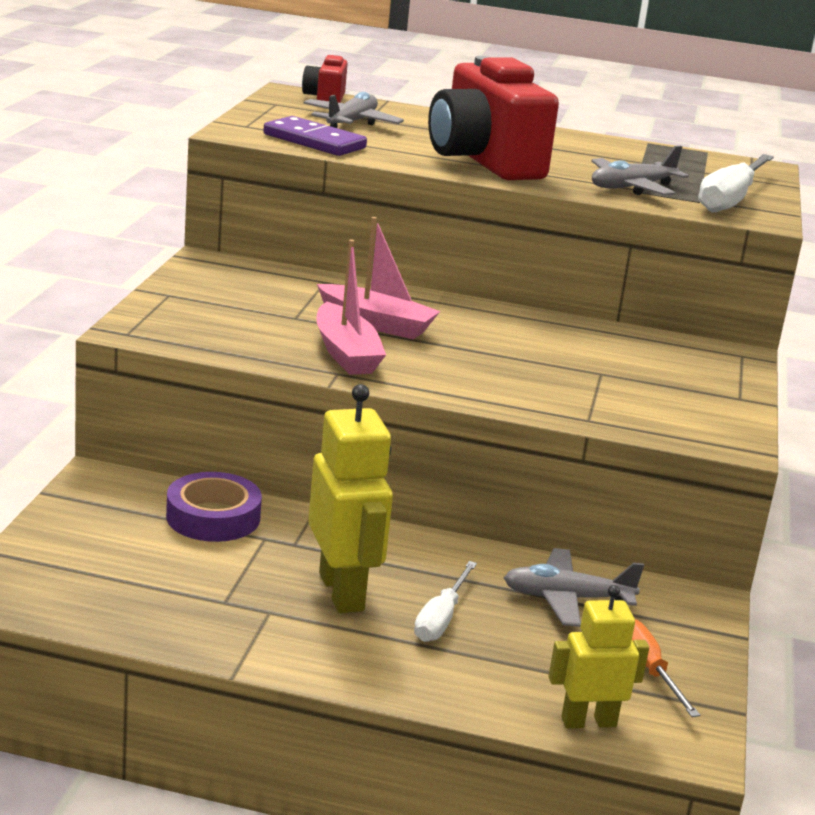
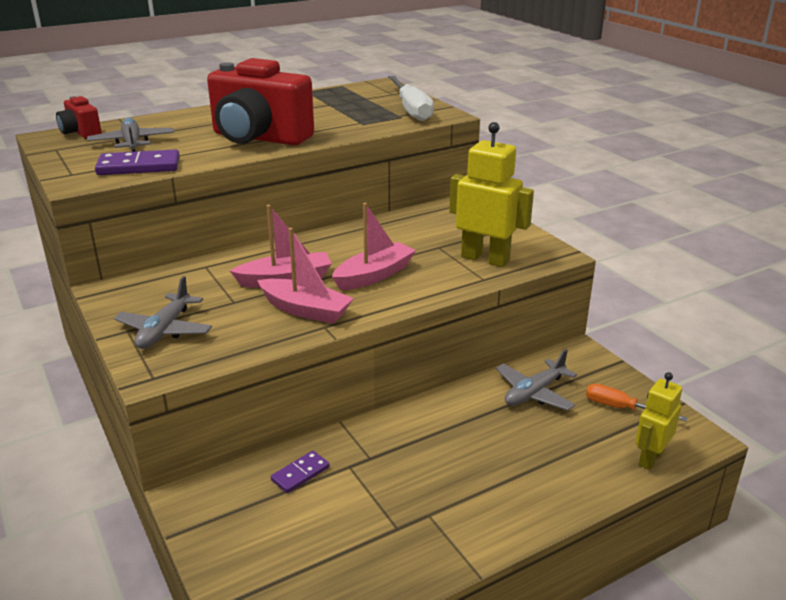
camera: 40 degrees left, 5 degrees up
(213, 517) = (300, 474): purple tape -> purple domino
(342, 592) = (441, 470): yellow robot -> yellow robot (485, 259)
(441, 618) = (507, 449): white screwdriver -> none
(473, 361) = (374, 275): none -> pink boat
(631, 188) = (359, 122): grey plane -> grey plane (165, 330)

